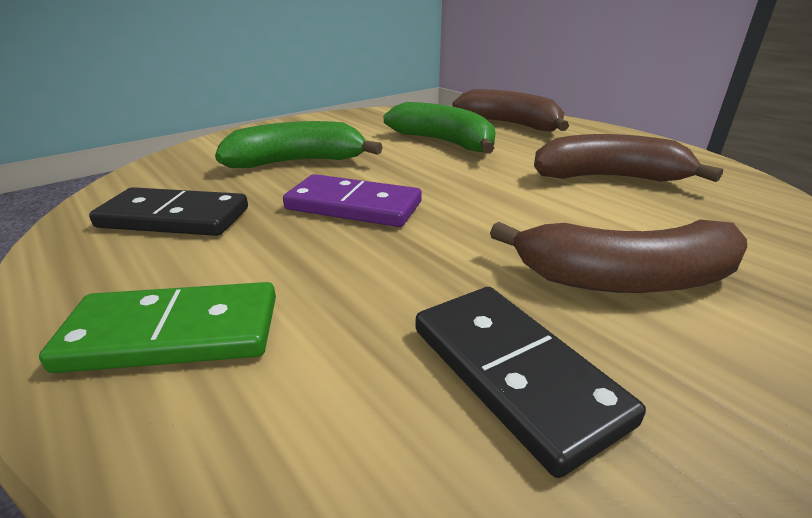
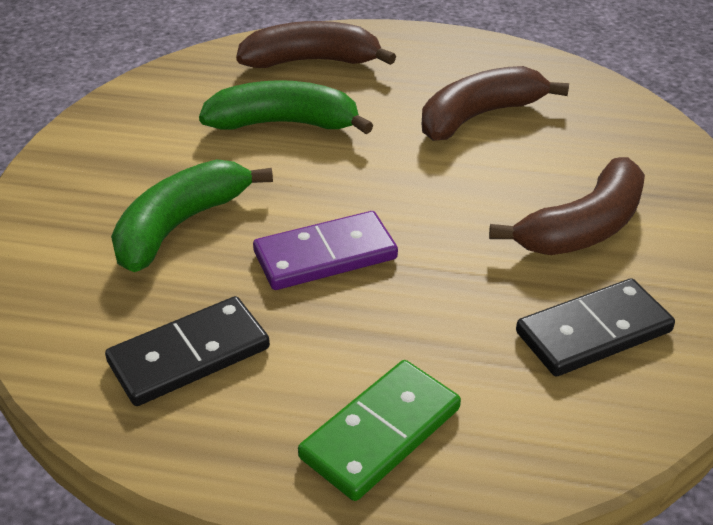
camera: 40 degrees left, 10 degrees up
(514, 373) = (593, 332): black domino -> black domino turned 45 degrees counterclockwise

